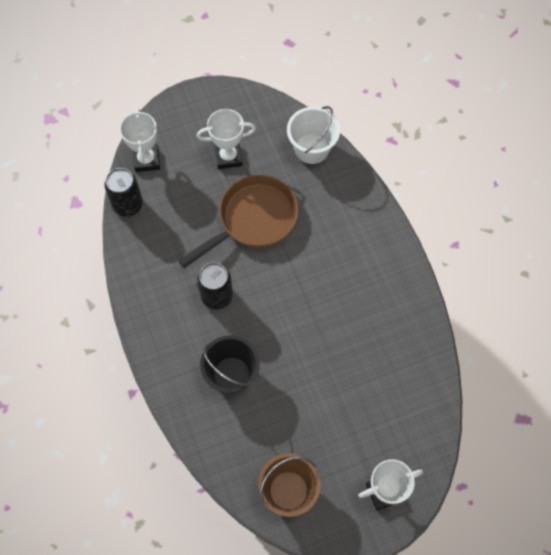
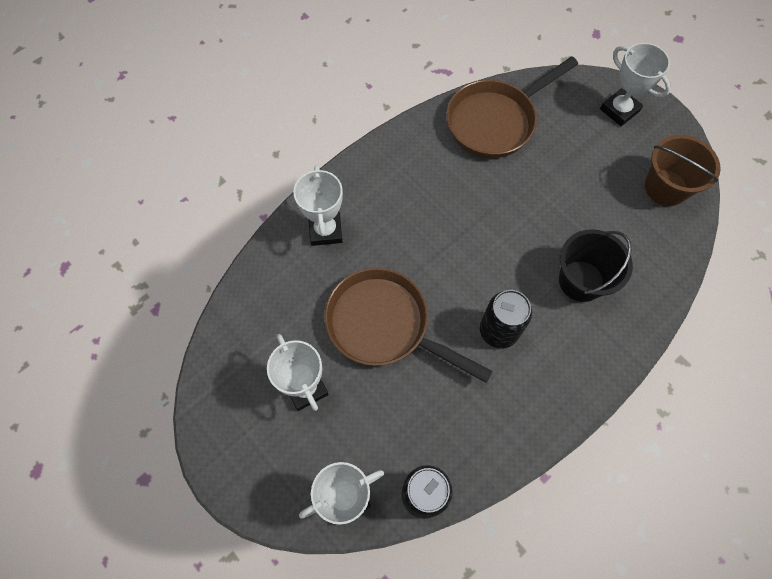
camera: 110 degrees left, 0 degrees up
(312, 148) = (261, 291): white bucket -> none
(346, 204) = (325, 230): none -> white trophy
(407, 373) = (495, 121): none -> brown pan

